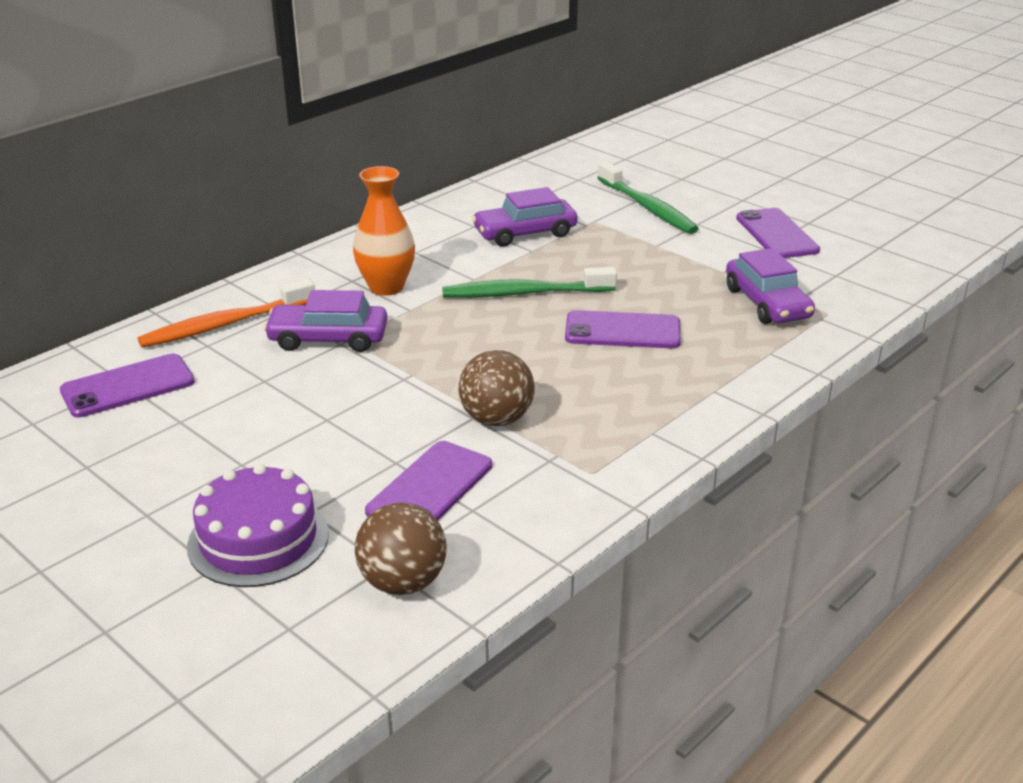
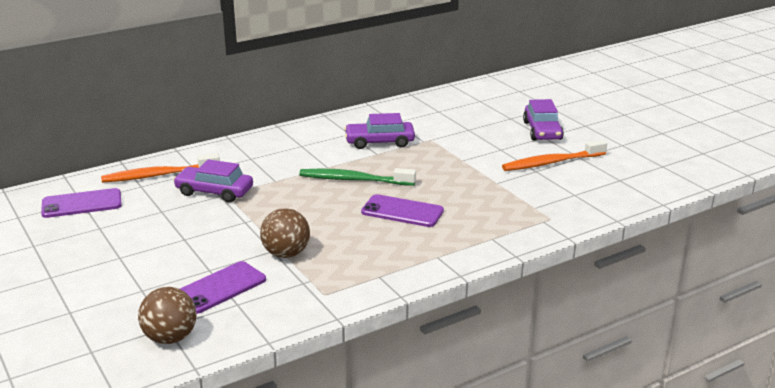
camera: 15 degrees right, 5 degrees down
(258, 539) = (103, 300): purple cake -> none
(386, 287) = (269, 165): orange vase -> none
(647, 207) = (473, 135): green toothbrush -> none
(767, 303) = (512, 207): purple car -> purple car (542, 131)
(776, 234) = (551, 163): purple phone -> orange toothbrush

